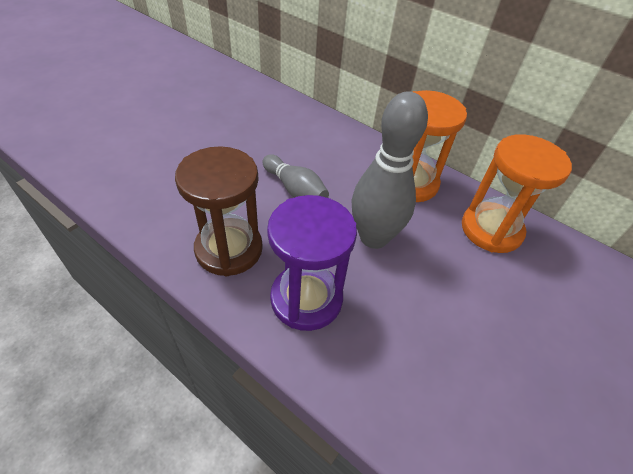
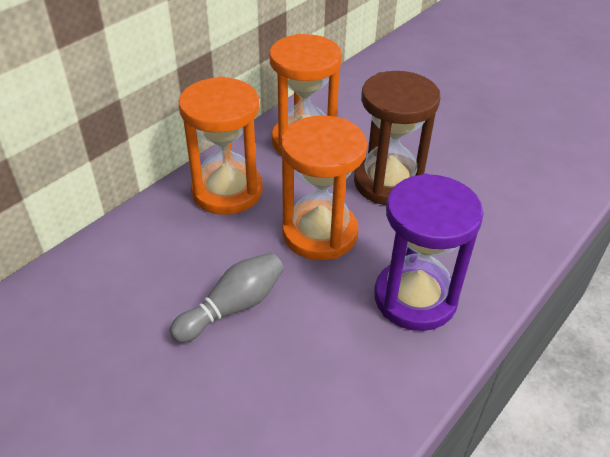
camera: 85 degrees left, 5 degrees down
(229, 249) = (348, 381): brown hourglass -> brown hourglass (388, 183)
(373, 237) = (320, 233): grey bowling pin -> orange hourglass

